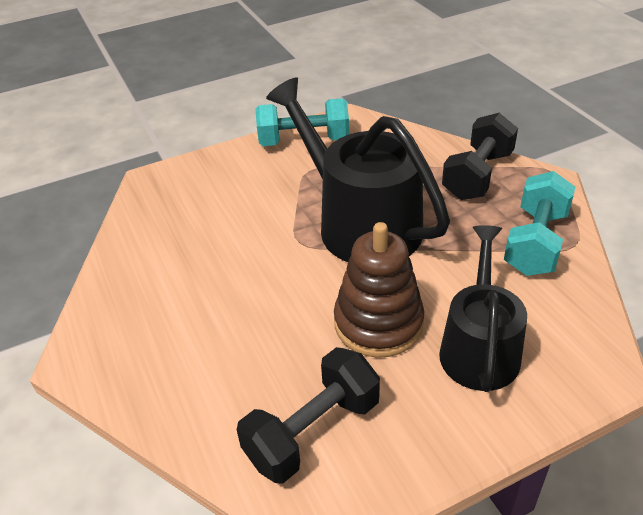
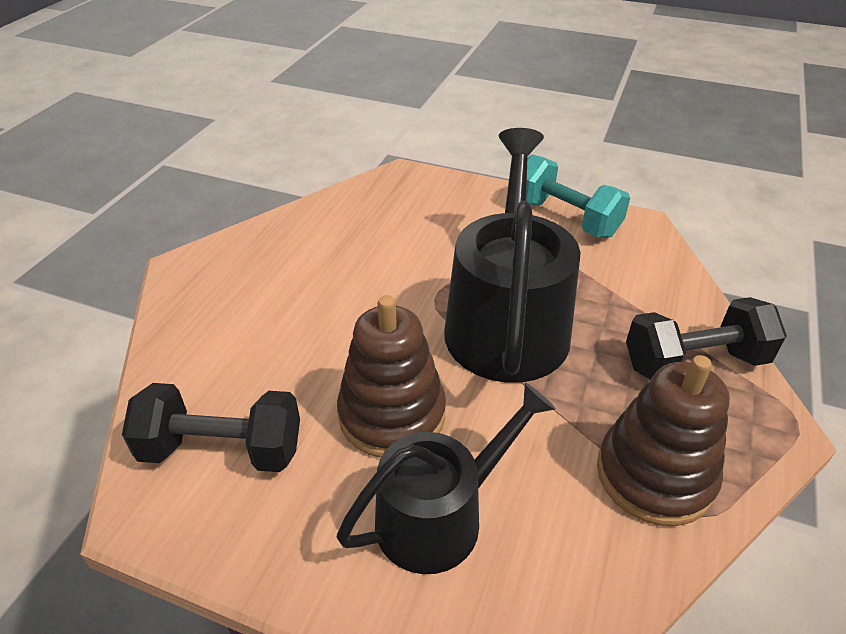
camera: 45 degrees right, 0 degrees up
(535, 243) = (654, 475): turquoise dumbbell -> brown stacking toy

